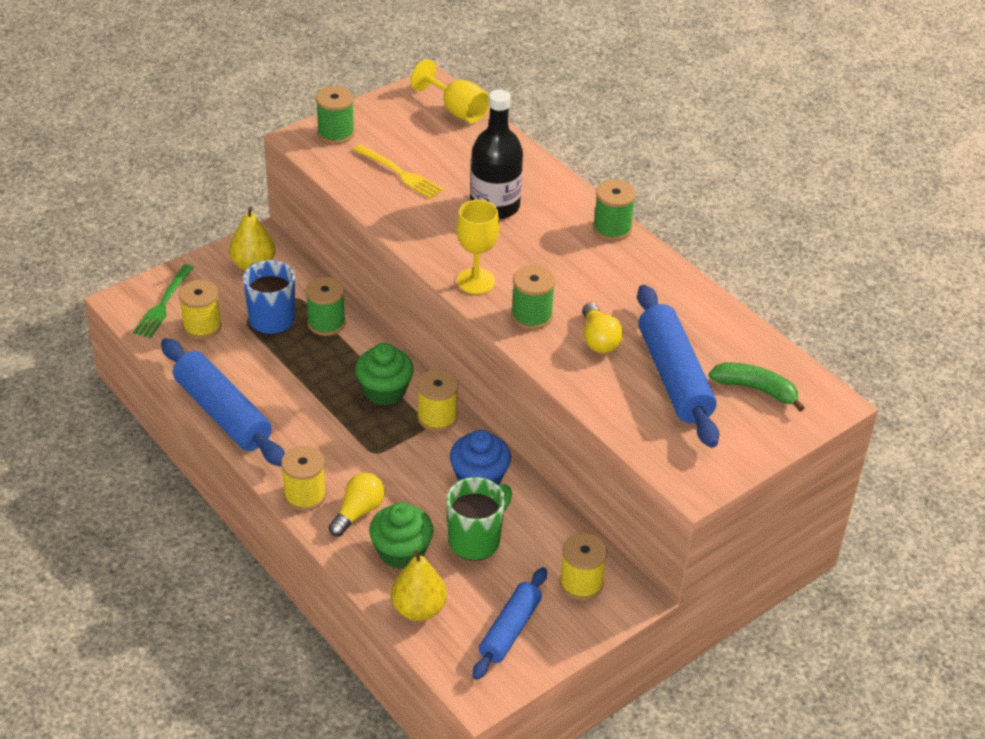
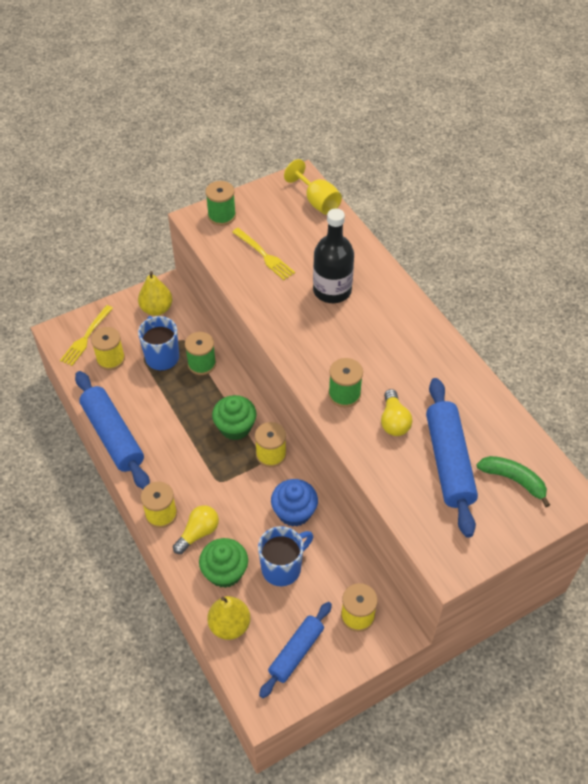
camera: 10 degrees right, 10 degrees up
(163, 304) = (86, 337): green fork -> yellow fork
(475, 540) = (283, 568): green mug -> blue mug
(476, 281) = (306, 358): yellow goblet -> none
(612, 229) = (420, 318): green spool -> none

